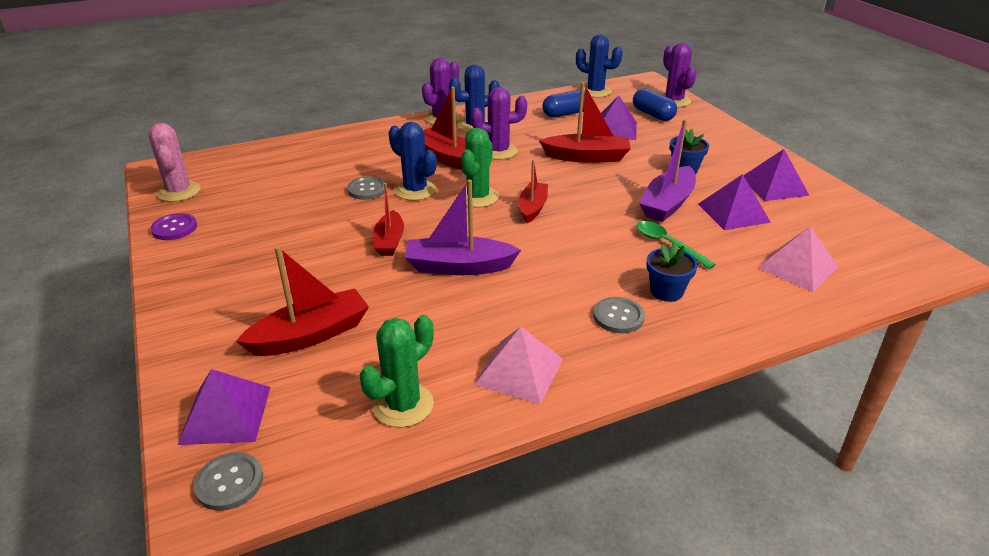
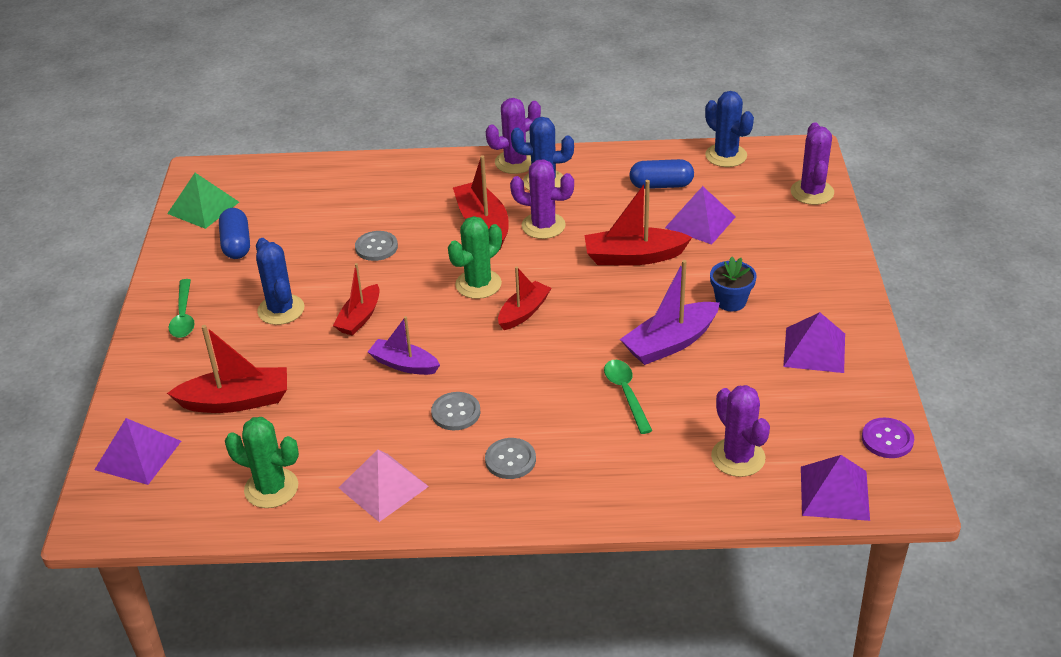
camera: 25 degrees right, 5 degrees up
(174, 228) = (180, 252): purple button -> purple button (887, 439)
(179, 192) = (203, 207): pink cactus -> green pyramid
(207, 276) = (183, 316): none -> green spoon
(229, 482) = (115, 511): grey button -> grey button (456, 412)
(403, 405) = (271, 488): green cactus -> green cactus turned 45 degrees clockwise
(415, 190) = (422, 260): blue cactus -> blue cactus (281, 310)
(459, 266) = (404, 364): purple boat -> purple boat, size x0.66
(586, 157) = (634, 257): red boat -> red boat turned 150 degrees clockwise
(653, 115) = (765, 209): blue capsule -> blue capsule (236, 244)
(666, 291) = (578, 447): blue flower pot -> none
(733, 213) = (733, 373): purple pyramid -> purple pyramid (834, 493)
(797, 267) = (738, 457): pink pyramid -> purple cactus

